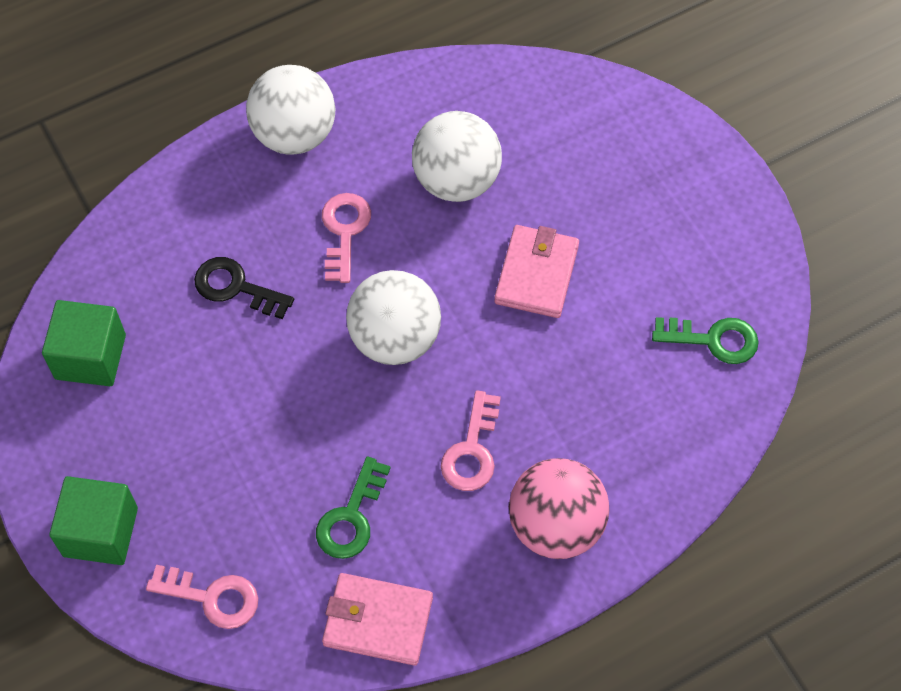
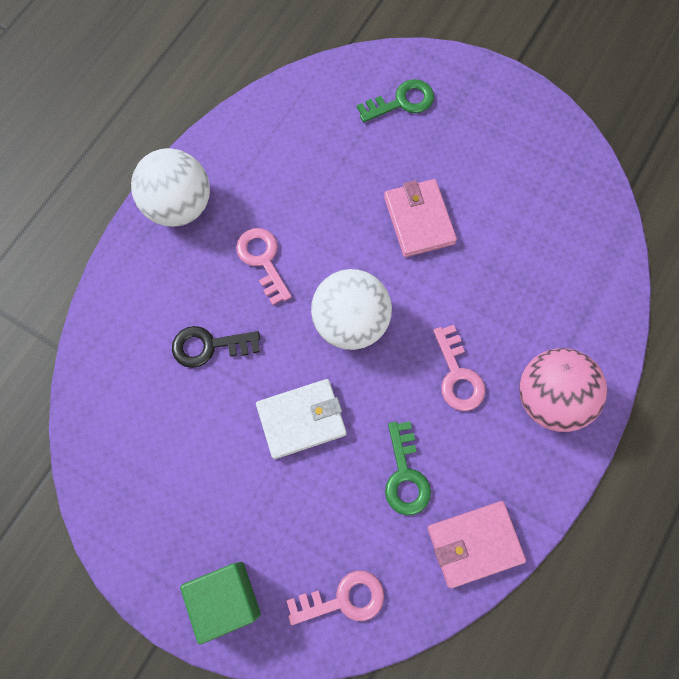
camera: 30 degrees left, 10 degrees up
(90, 357) = (130, 462): green cube -> none
(282, 407) = (301, 419): none -> white wallet
(456, 180) = (319, 180): white ball -> none
(713, 340) = (566, 204): green key -> green key (401, 102)

